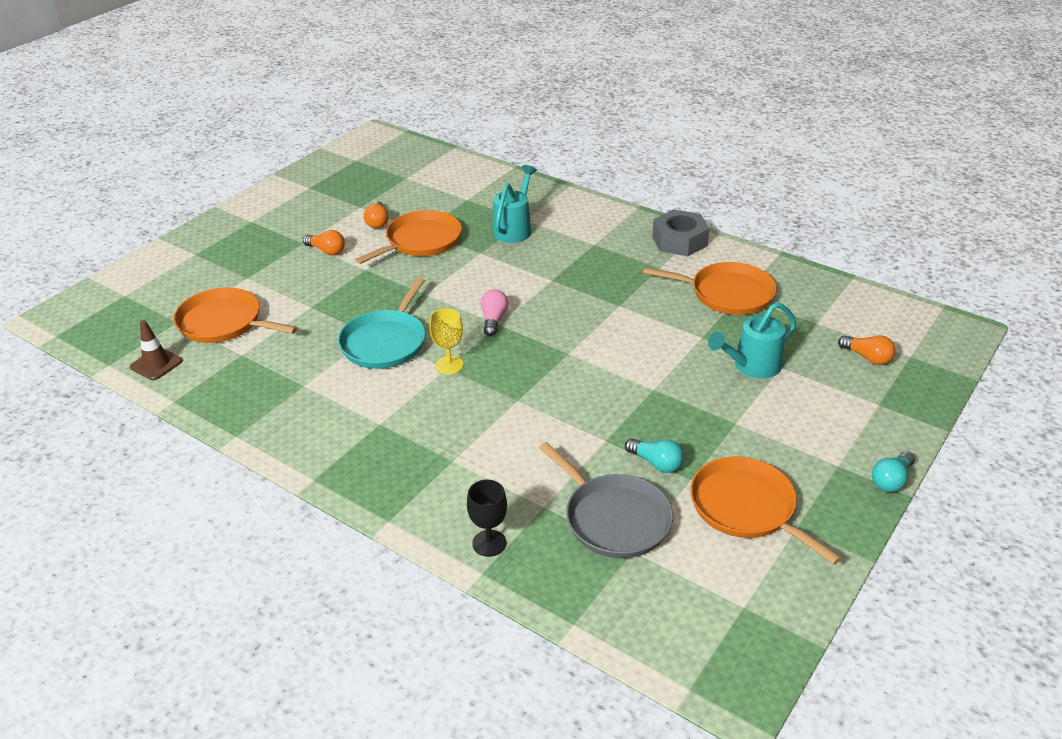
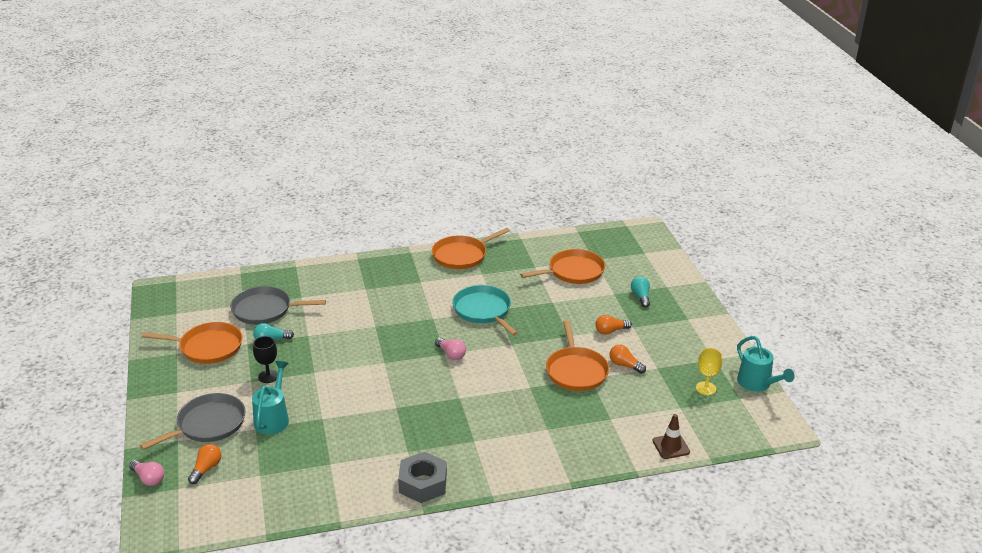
camera: 130 degrees right, 5 degrees down
(156, 364) = (560, 243): brown traffic cone -> brown traffic cone (671, 446)
(449, 365) = (433, 320): yellow goblet -> yellow goblet (706, 388)
(489, 543) = (306, 275): black goblet -> black goblet (268, 376)
(514, 228) = (541, 418): turquoise watering can -> turquoise watering can (757, 384)
(727, 294) = (340, 460): orange pan -> orange pan (462, 255)
(829, 401) = (208, 424): none -> grey pan
(867, 357) = (206, 469): orange light bulb -> orange light bulb turned 120 degrees clockwise
(891, 480) = (142, 400): turquoise light bulb -> turquoise light bulb (641, 297)
(937, 382) = (148, 478): none -> pink light bulb

